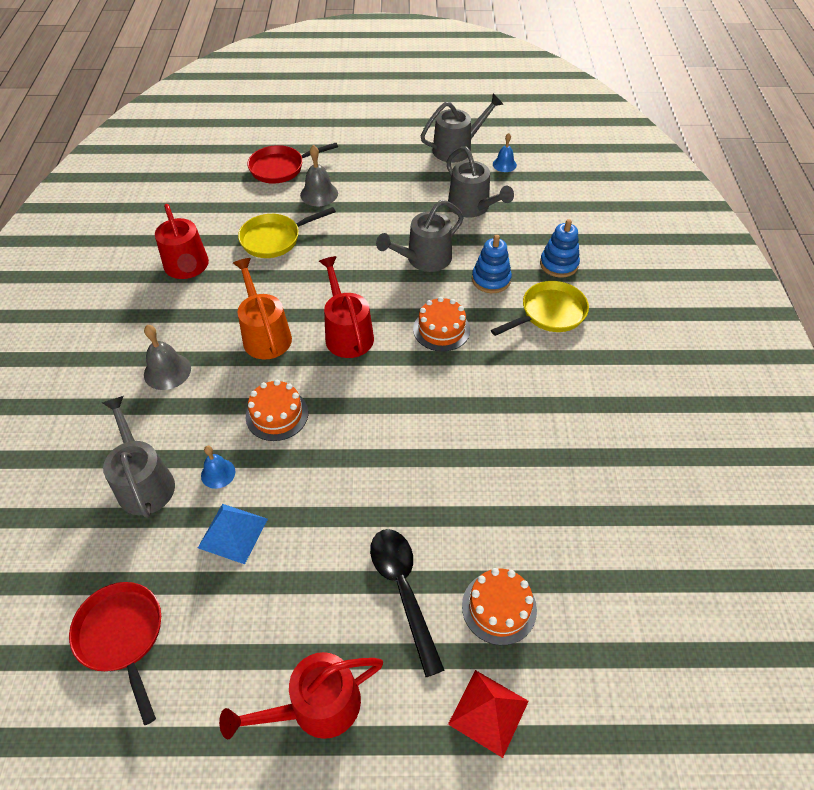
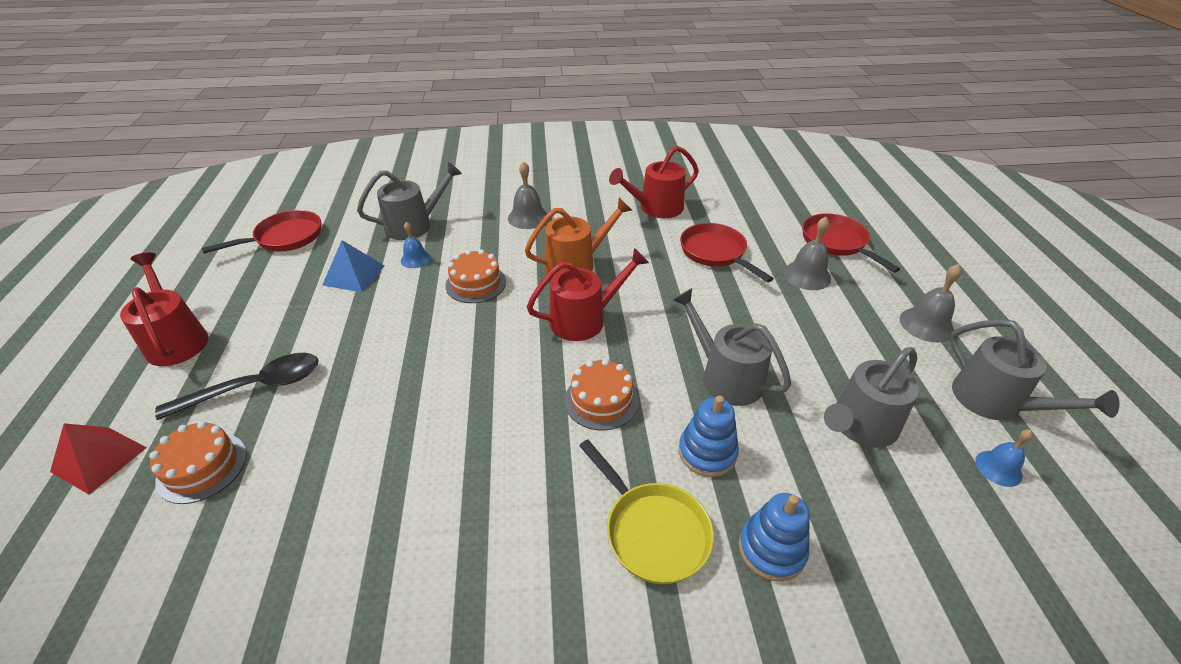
camera: 85 degrees right, 10 degrees down
(274, 239) = (715, 253): yellow pan -> red pan
(385, 153) = (926, 324): none -> grey bell

